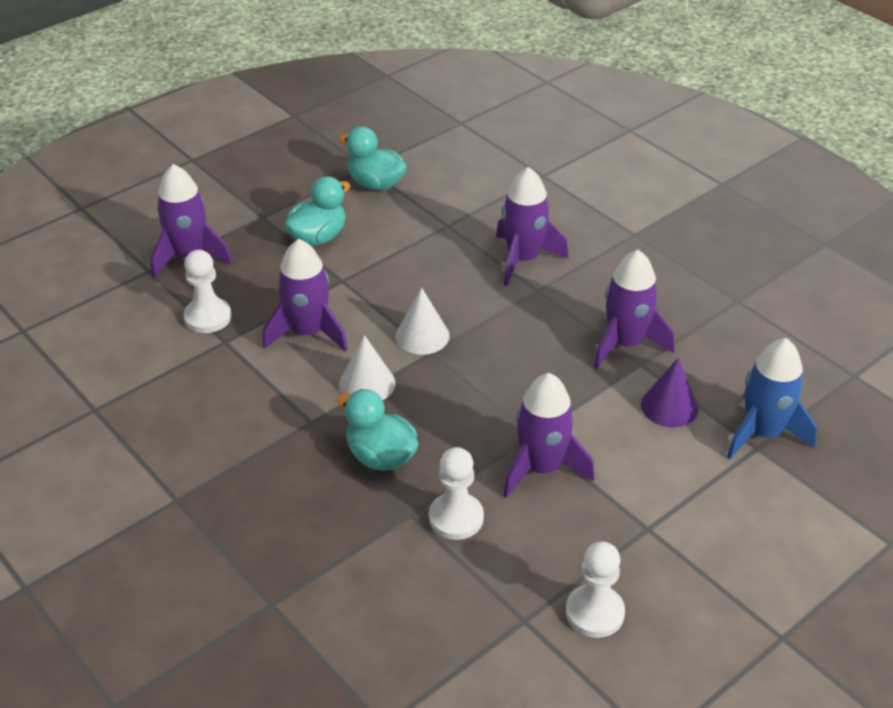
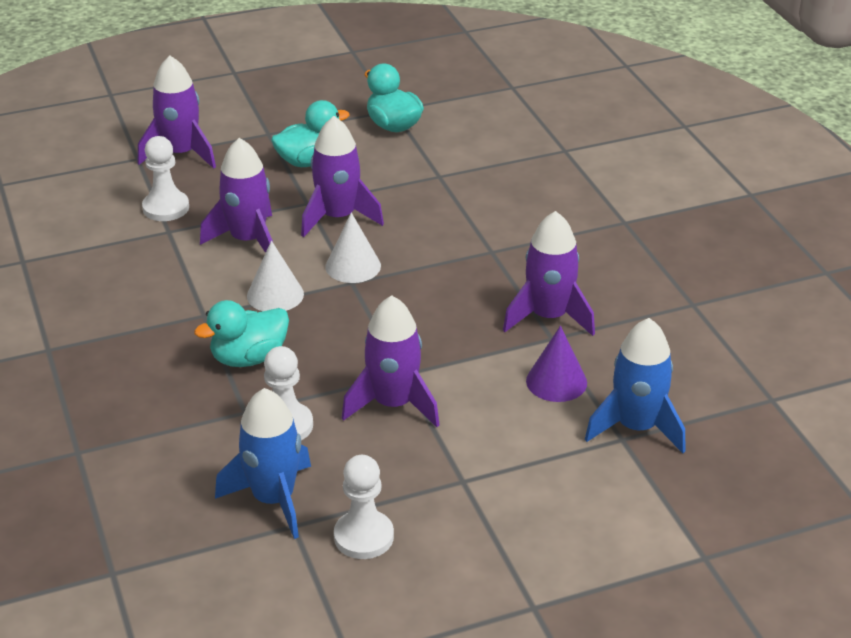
camera: 20 degrees right, 5 degrees down
(380, 456) = (249, 358): turquoise duck -> turquoise duck turned 90 degrees counterclockwise
(490, 599) = (273, 499): none -> blue rocket
(523, 259) = (495, 220): purple rocket -> purple rocket (338, 217)

